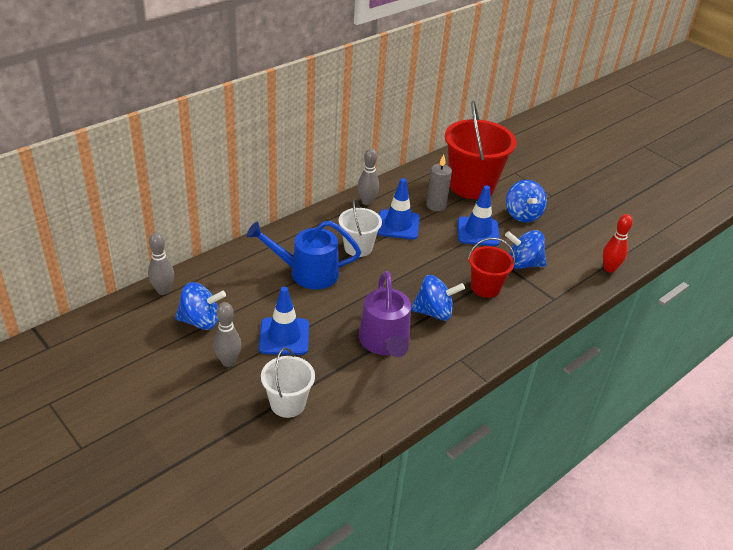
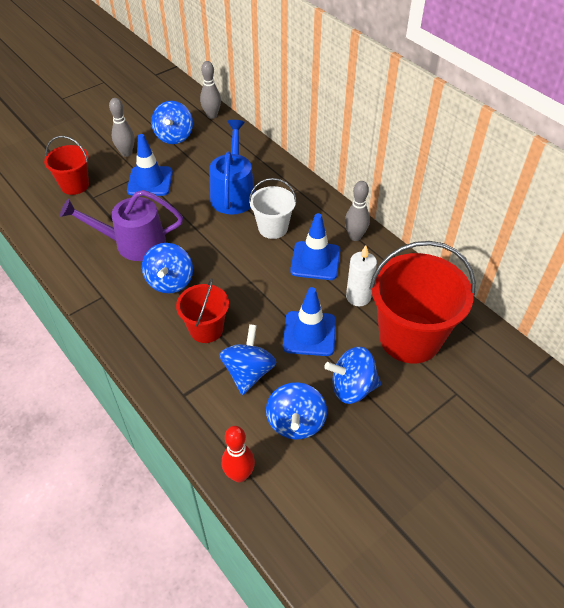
camera: 95 degrees right, 10 degrees up
(287, 404) = (75, 185): white bucket -> red bucket
(436, 205) = (358, 297): grey candle -> white candle
(559, 242) = (295, 422): none -> blue spinning top

